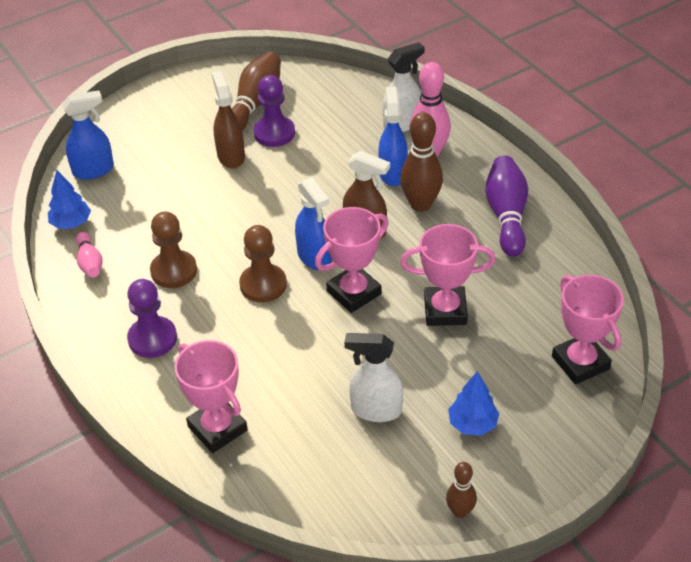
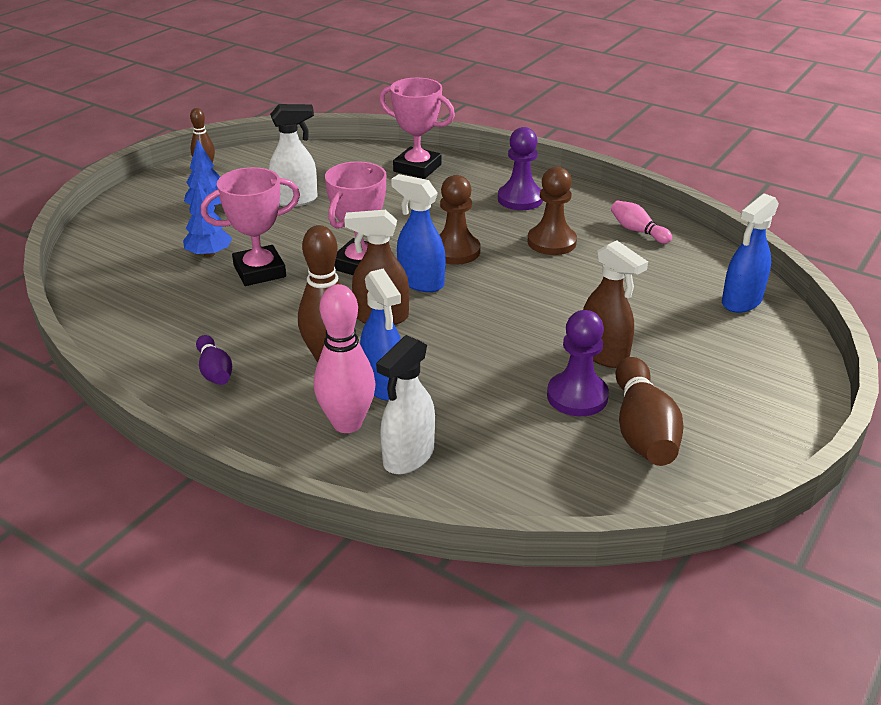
camera: 155 degrees right, 10 degrees down
(71, 223) = (697, 253): blue tree -> blue tree (209, 254)
(506, 216) = (215, 371): purple bowling pin -> purple bowling pin, size x0.57
(580, 362) = (112, 263): pink trophy -> none

